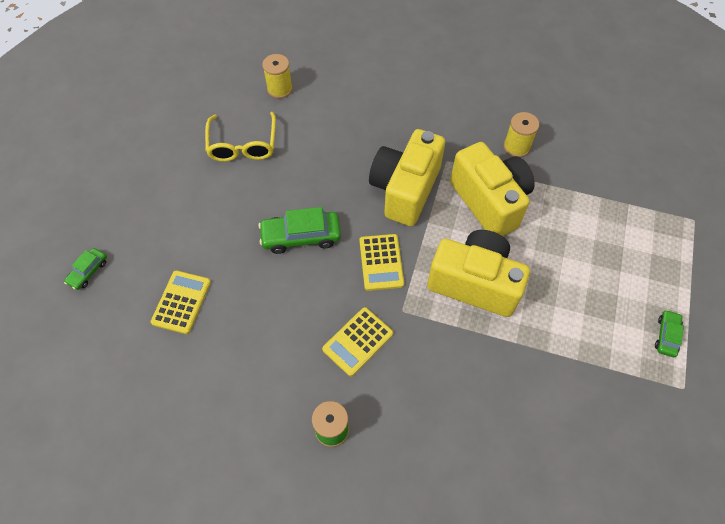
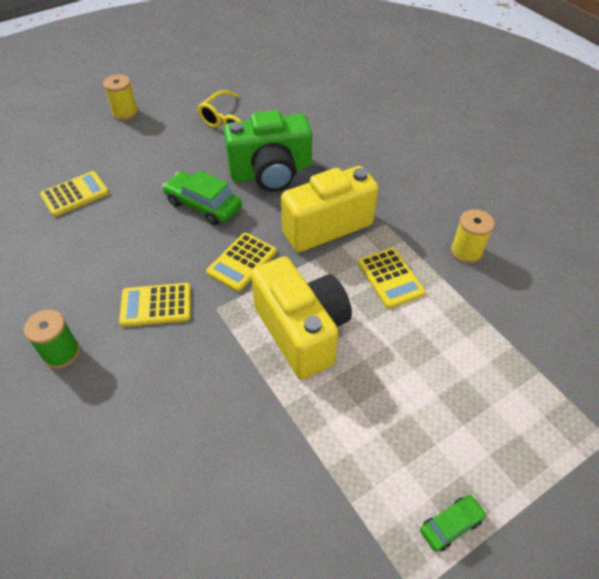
camera: 40 degrees right, 10 degrees down
(88, 271) = (46, 140): green car -> none
(280, 89) = (304, 103): yellow spool -> yellow spool (125, 113)
(323, 173) = (271, 174): none -> green camera
(490, 201) = (390, 278): yellow camera -> yellow calculator

